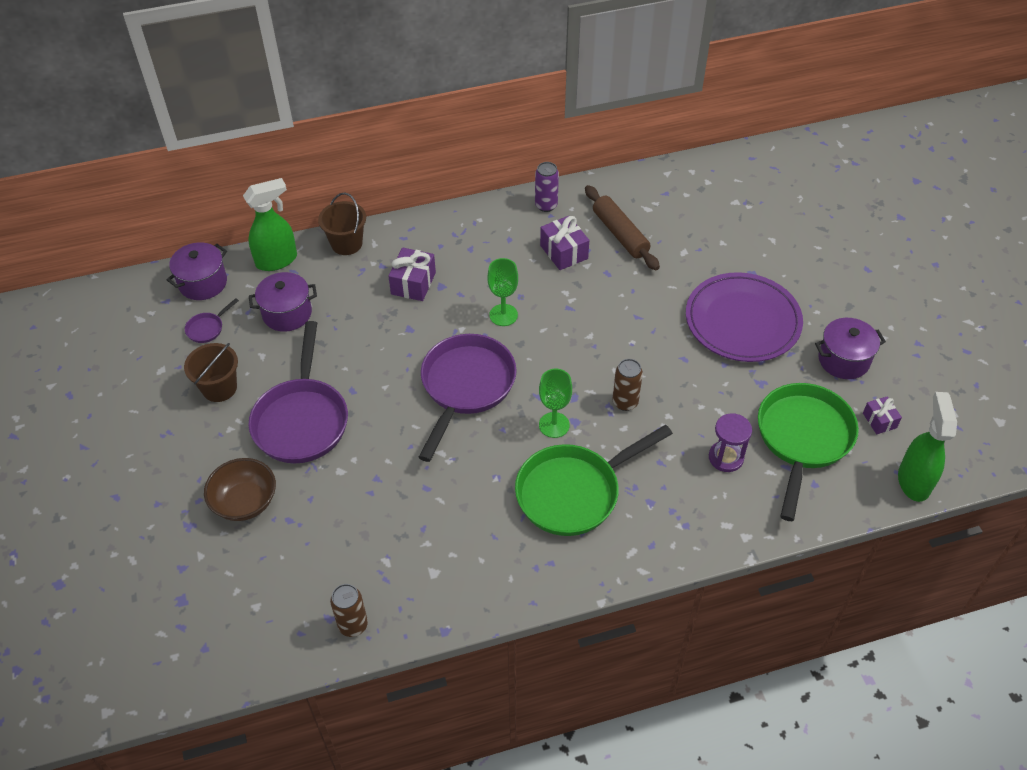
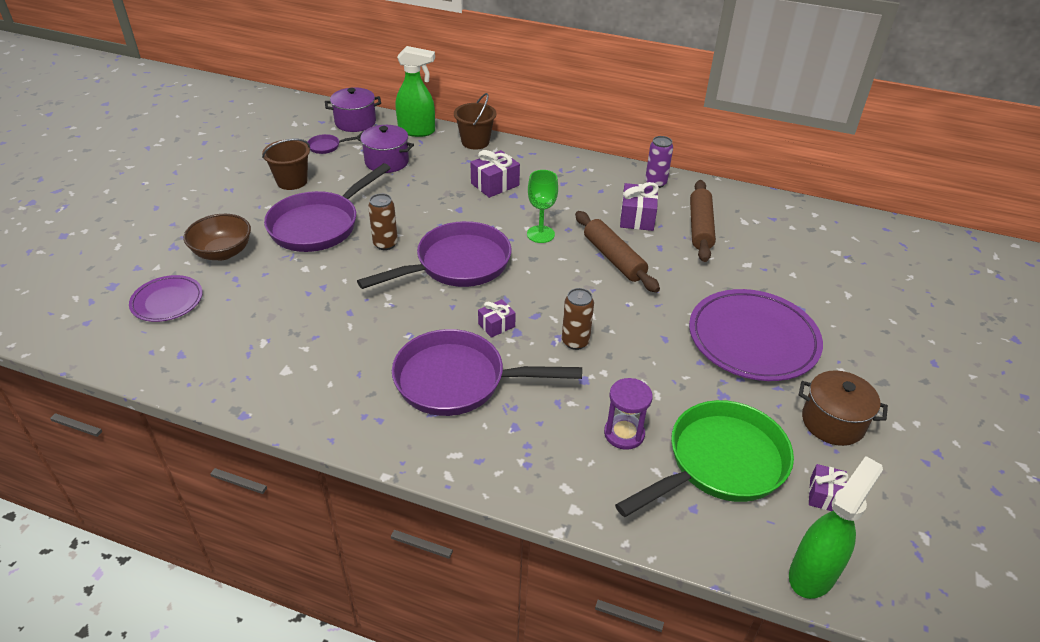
camera: 35 degrees right, 10 degrees down
(254, 580) = (167, 301): none -> purple plate
(353, 625) = (189, 369): brown can -> brown can (385, 244)
(554, 425) = (496, 325): green goblet -> purple gift
(573, 492) = (458, 380): green pan -> purple pan
(582, 305) = (614, 258): none -> brown rolling pin
(843, 360) = (833, 422): purple pot -> brown pot

